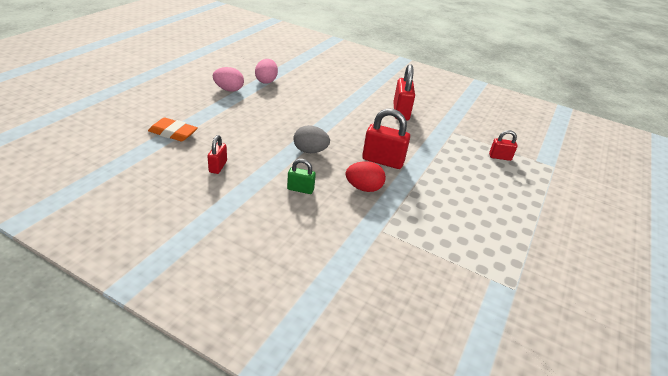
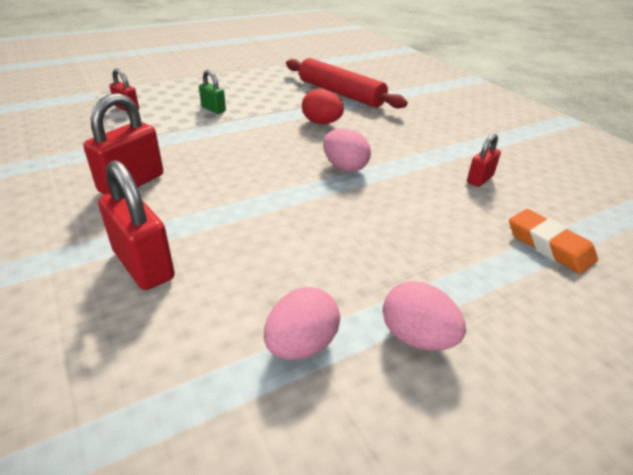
camera: 145 degrees left, 0 degrees up
(300, 189) = (390, 137): green padlock -> green padlock (213, 109)
(310, 151) = (345, 167): grey egg -> pink egg
(382, 161) = (266, 137): red padlock -> red padlock (143, 265)
(392, 241) = (340, 93): none -> red rolling pin

